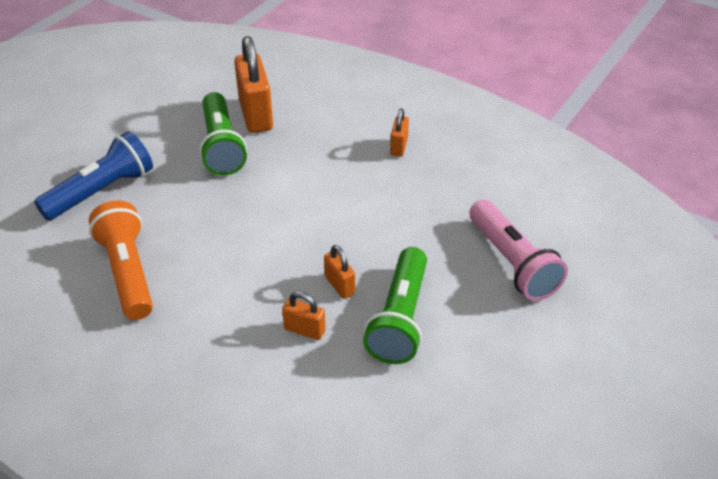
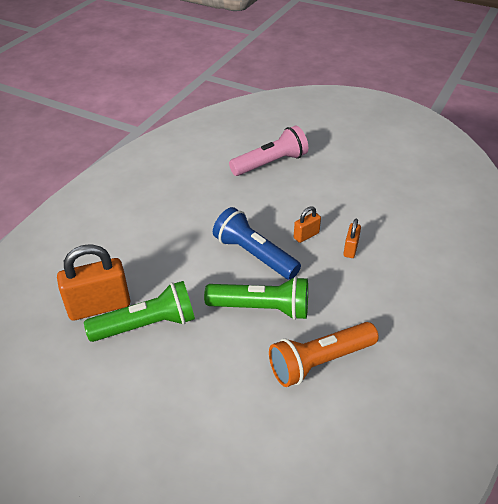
camera: 95 degrees left, 0 degrees up
(101, 191) = (217, 410): blue flashlight -> blue flashlight (254, 255)
(399, 147) = (152, 214): orange padlock -> none
(400, 318) = (328, 207): green flashlight -> green flashlight (261, 308)

